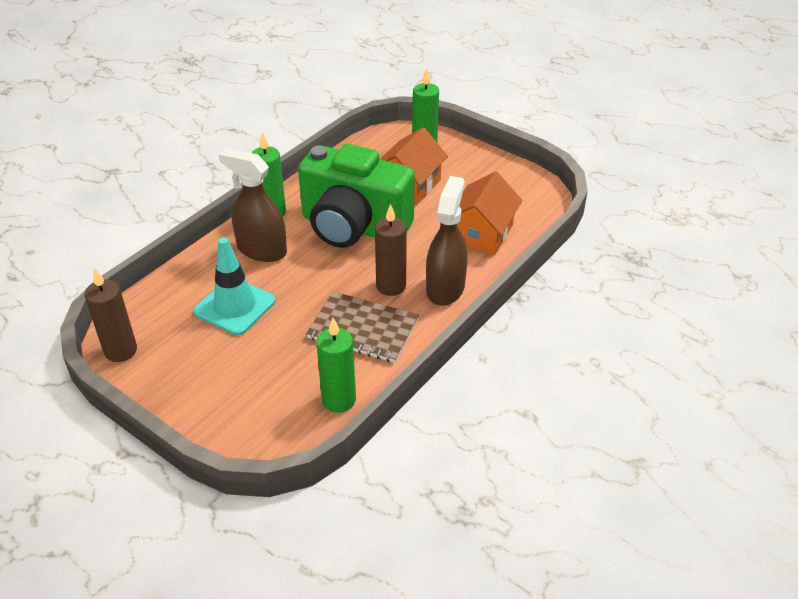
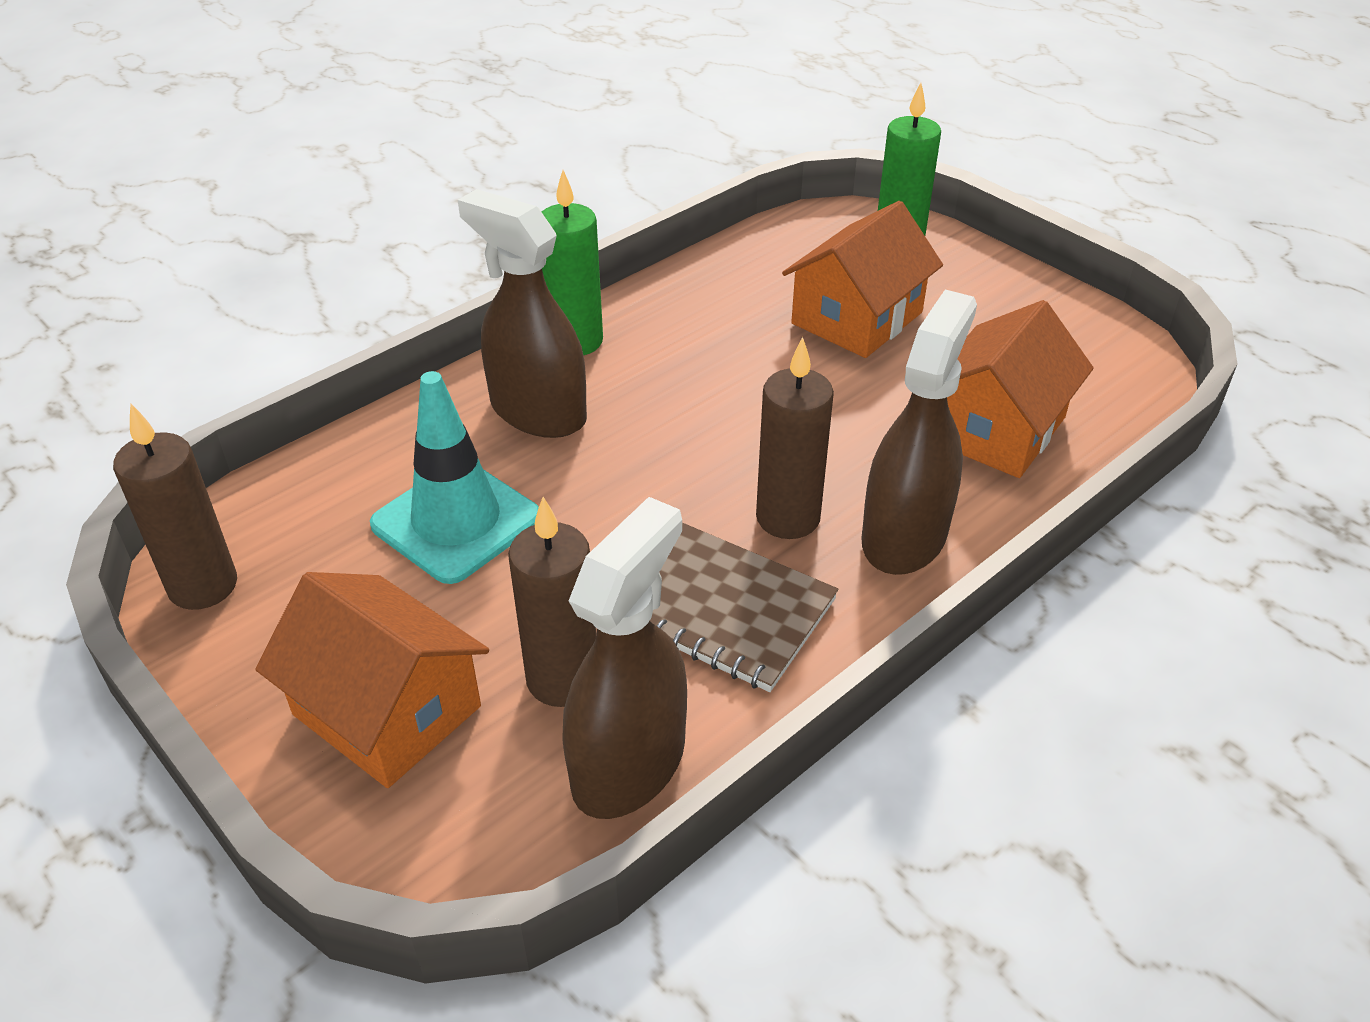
camera: 10 degrees right, 0 degrees up
(225, 393) = (387, 710): none -> orange house
(301, 369) = (563, 679): none -> brown candle
(339, 400) = (629, 764): green candle -> brown spray bottle
(353, 227) = (731, 386): green camera -> none

